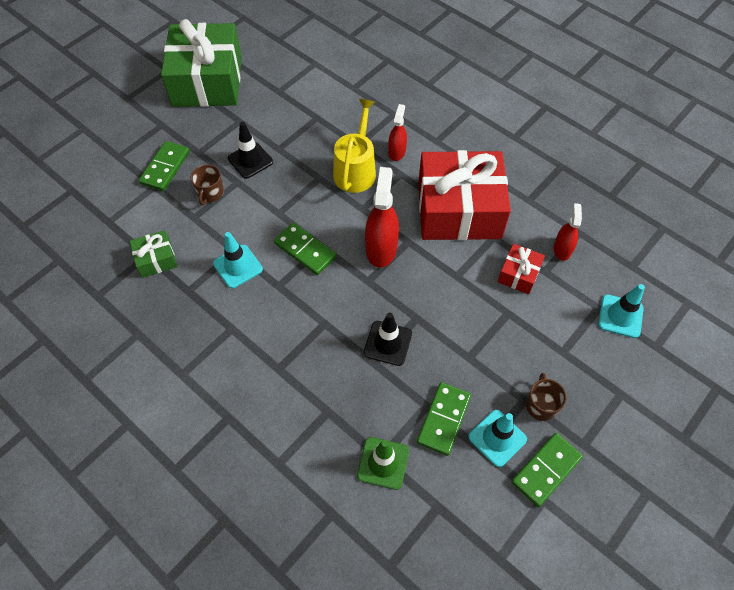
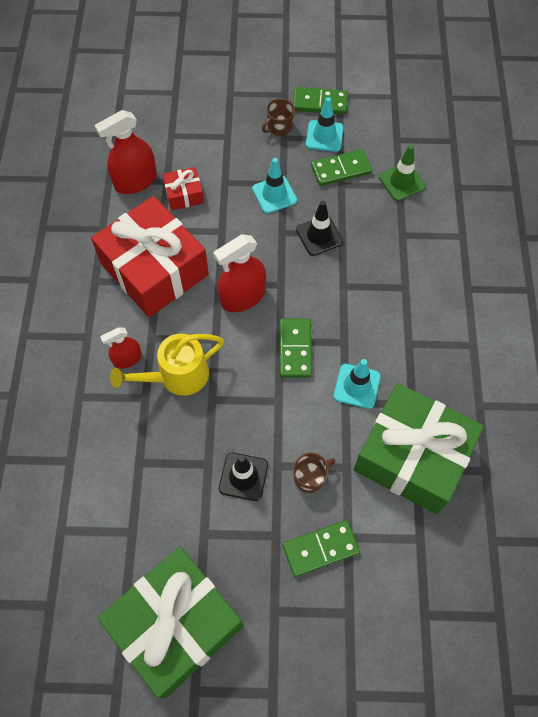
camera: 130 degrees left, 5 degrees up
(156, 259) = (412, 456): green gift -> green gift, size x2.31
(562, 249) = (135, 181): red spray bottle -> red spray bottle, size x1.69
(620, 316) = (167, 120): turquoise traffic cone -> turquoise traffic cone (274, 194)

